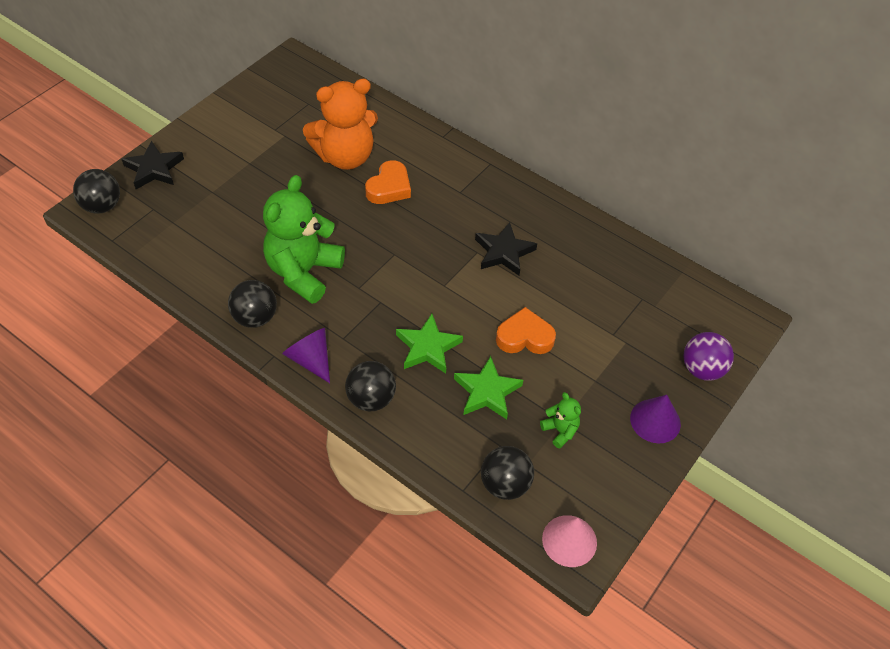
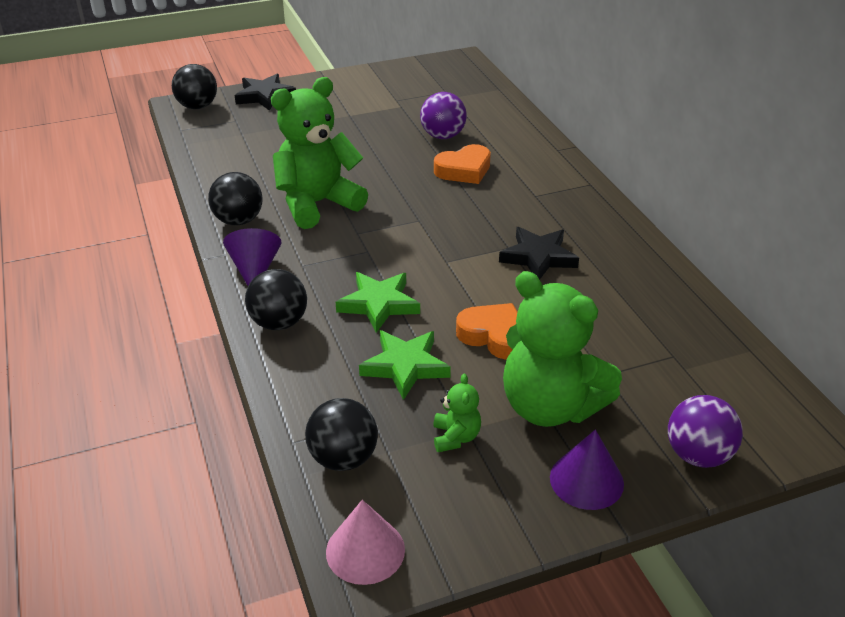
camera: 35 degrees right, 15 degrees down
(345, 156) = (443, 136): orange teddy bear -> purple ball
(598, 377) = (550, 406): none -> green teddy bear

